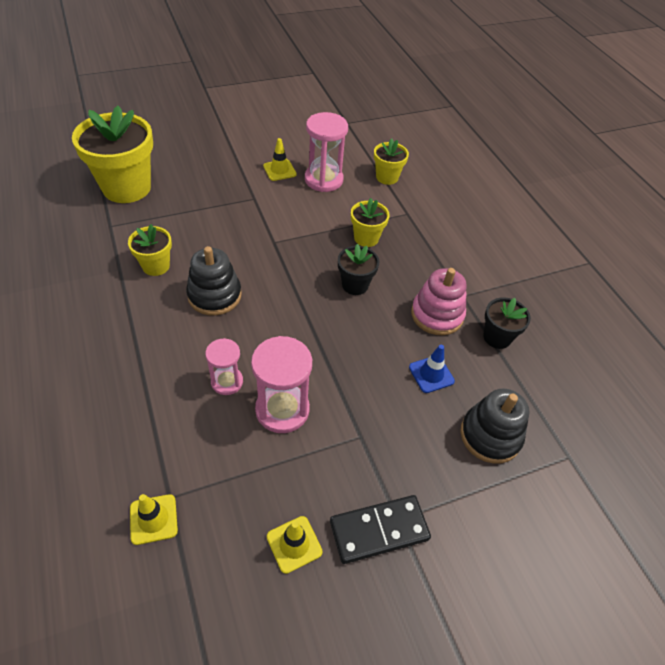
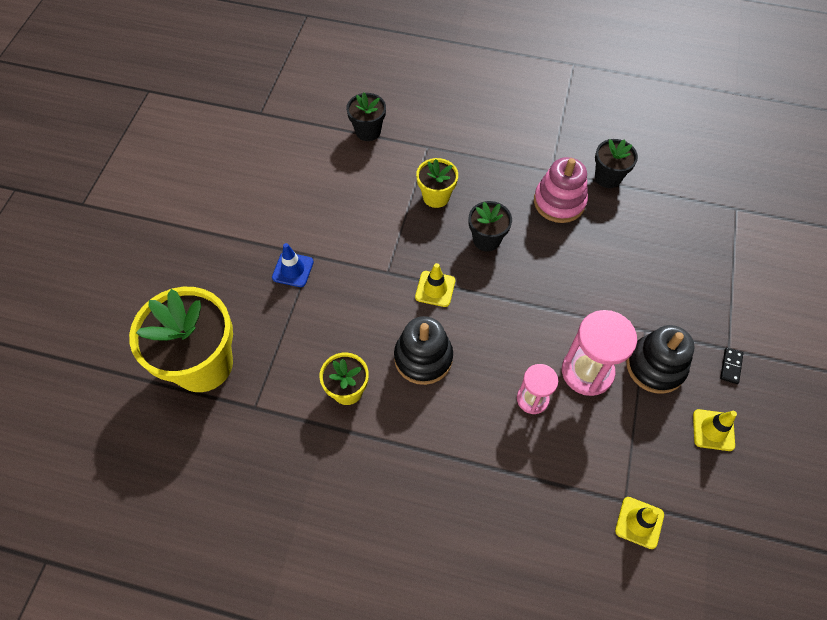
camera: 50 degrees left, 10 degrees up
(279, 170) = (287, 211): yellow traffic cone -> yellow traffic cone (435, 289)
(323, 180) = (331, 183): pink hourglass -> none
(379, 530) = (730, 366): black domino -> black domino, size x0.45
(387, 177) = (368, 131): yellow flower pot -> black flower pot
(431, 374) = (616, 245): blue traffic cone -> blue traffic cone (293, 269)
(490, 435) = (693, 244): black stacking toy -> black stacking toy (655, 366)

